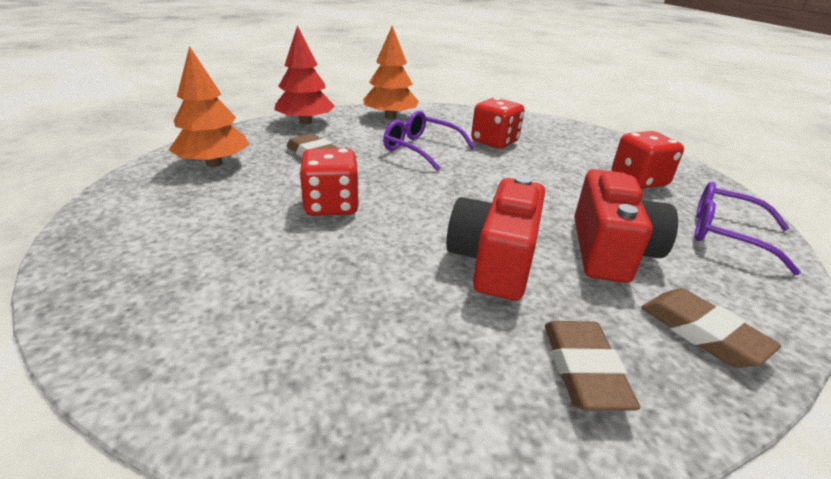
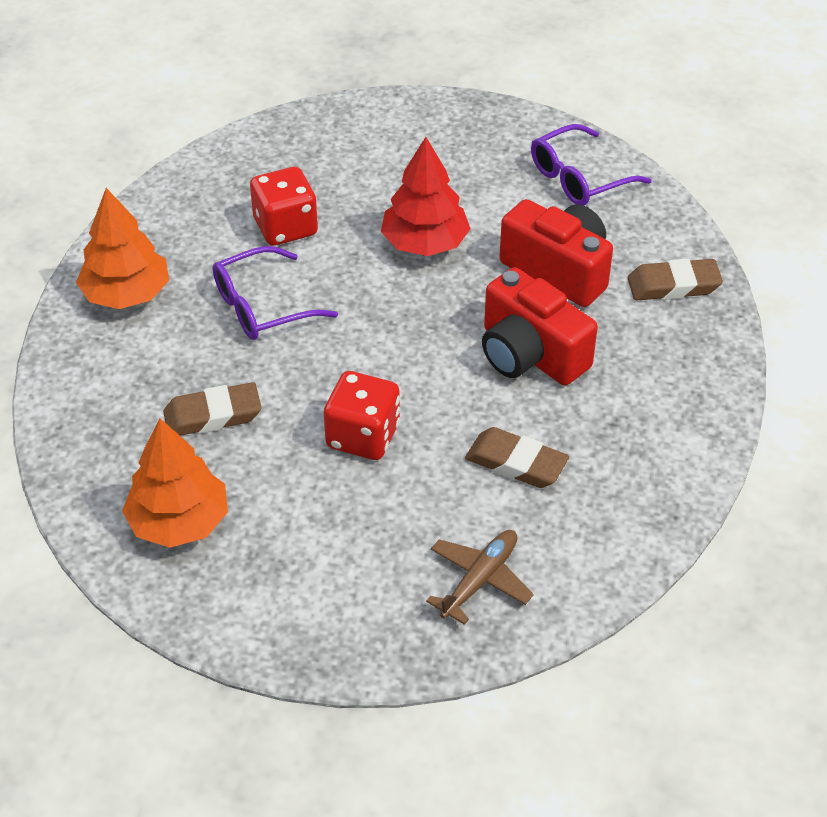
camera: 60 degrees left, 15 degrees up
(181, 304) = (479, 580): none -> brown plane
(305, 122) = (84, 395): red tree -> red tree (425, 243)
(583, 369) = (671, 369): brown eraser -> brown eraser (516, 463)
(638, 180) = (457, 166): red dice -> none

